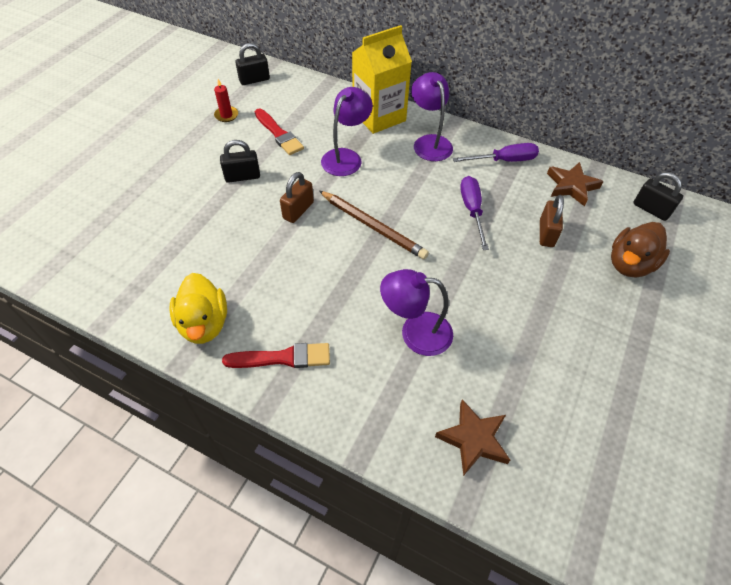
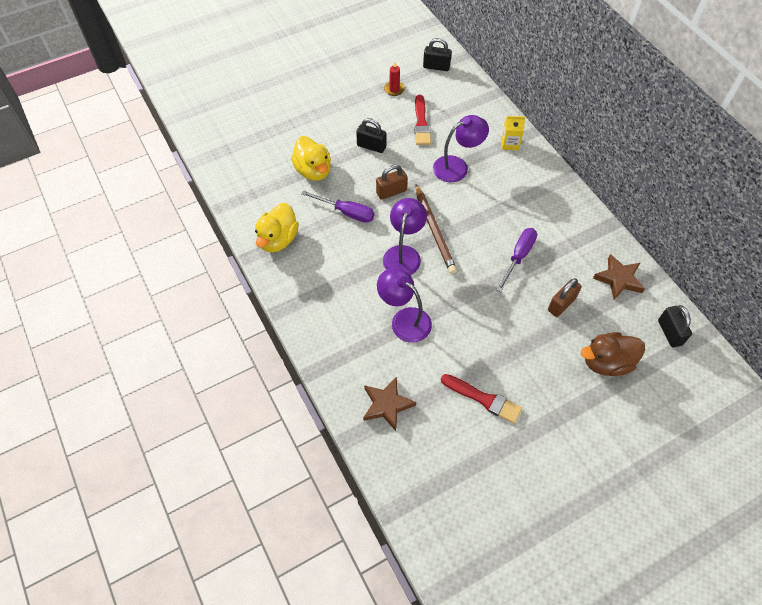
camera: 35 degrees right, 5 degrees up
(194, 229) = (313, 171): none -> yellow duck
(283, 358) = (309, 288): red brush -> red brush (484, 399)
(379, 116) = (510, 143): yellow carton -> yellow carton, size x0.47
(429, 142) = (532, 185): purple lamp -> purple lamp (403, 254)
(504, 160) = (581, 230): purple screwdriver -> purple screwdriver (346, 212)

